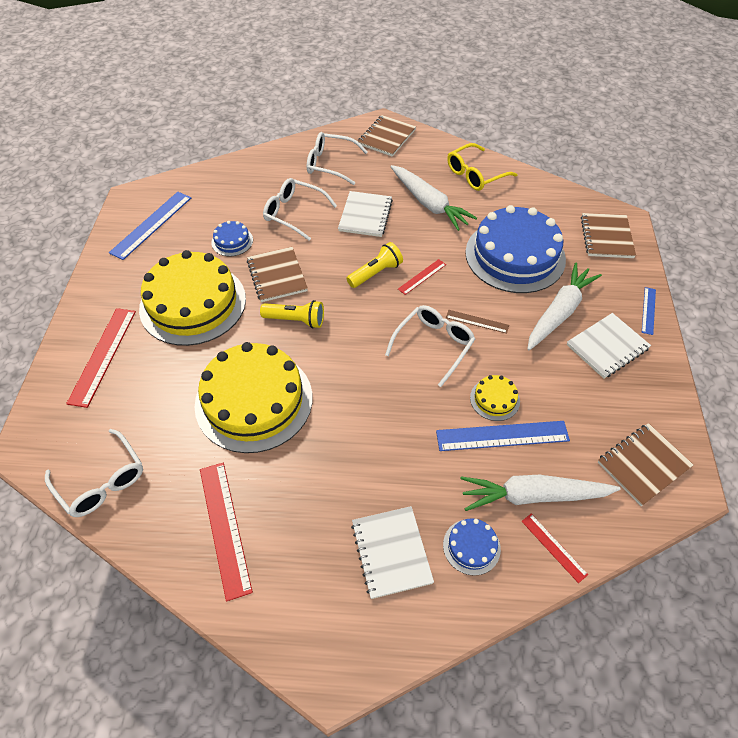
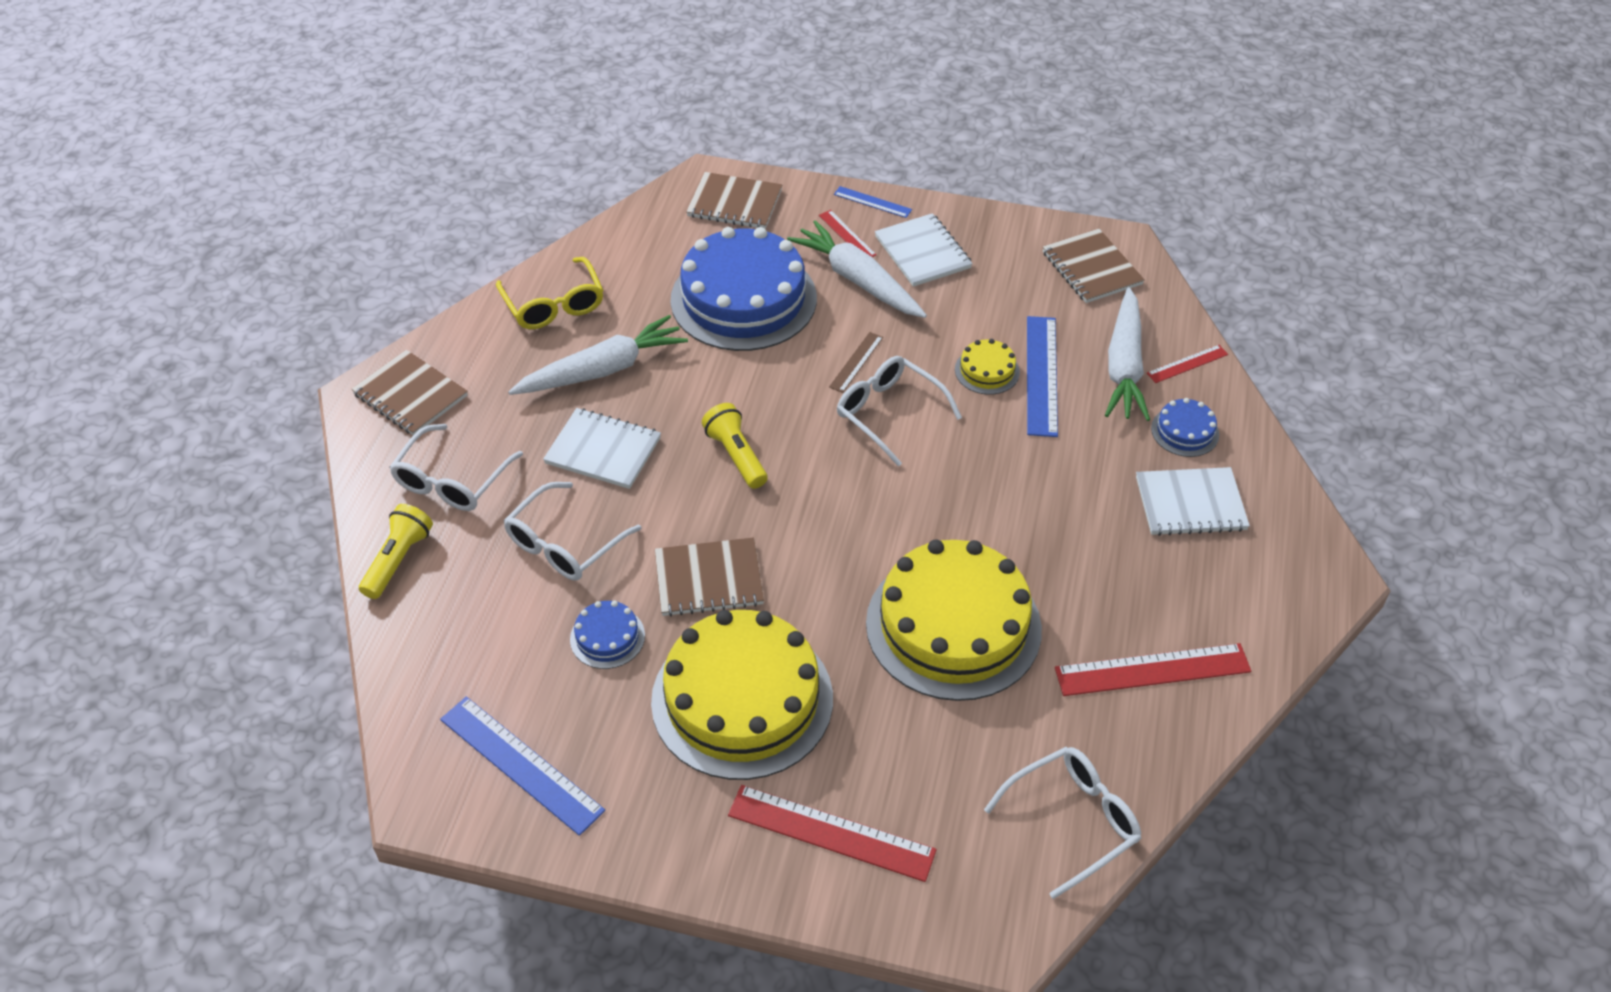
camera: 80 degrees left, 5 degrees down
(296, 320) = (810, 563): yellow flashlight -> yellow flashlight (398, 560)
(422, 276) = (758, 404): red ruler -> red ruler (847, 235)

